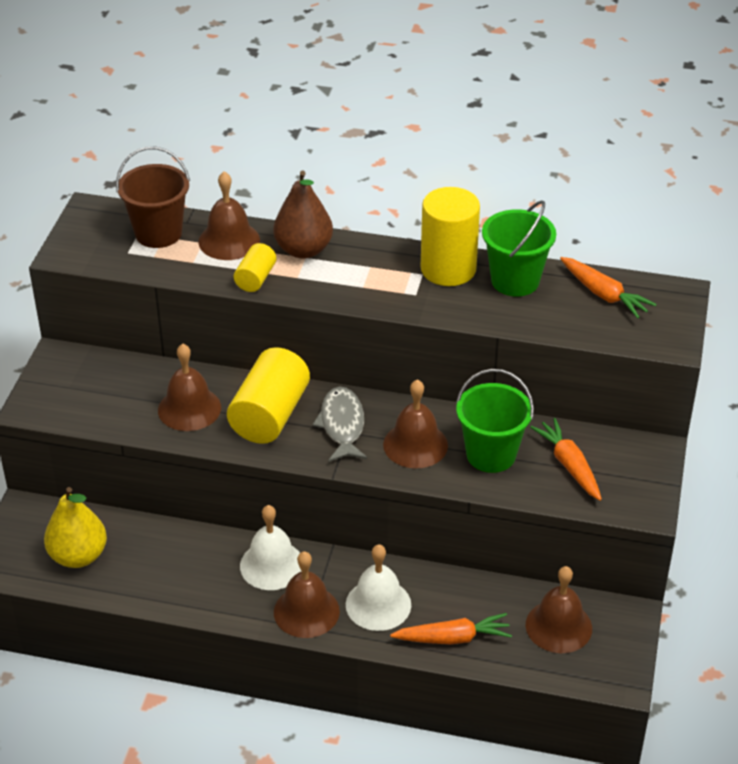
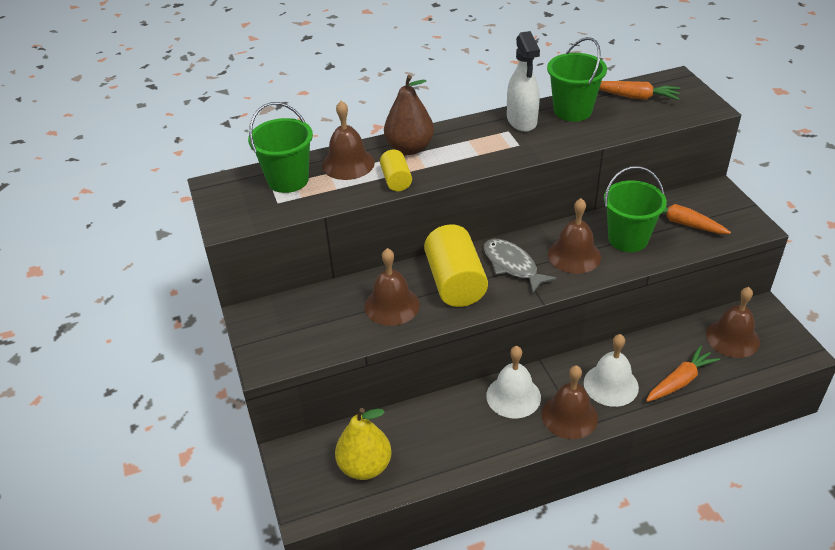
camera: 30 degrees left, 0 degrees up
(158, 233) = (288, 180): brown bucket -> green bucket
(448, 269) = (522, 121): yellow cylinder -> white spray bottle

